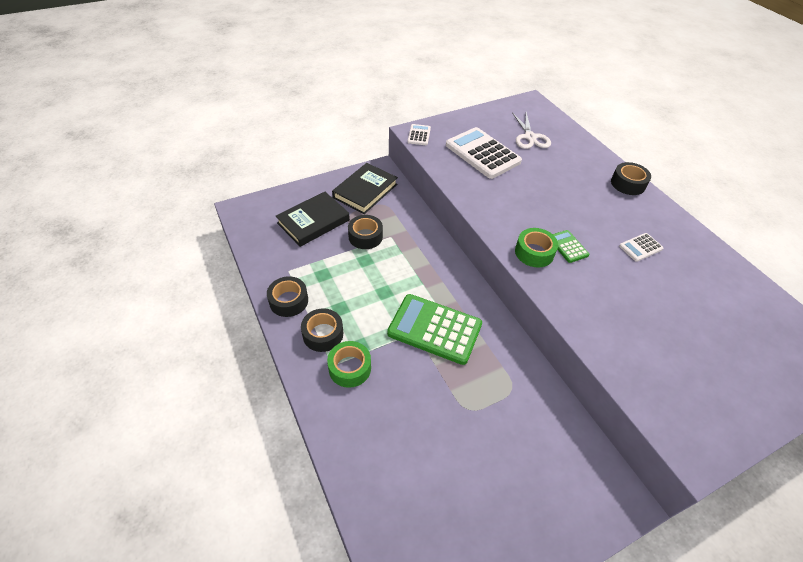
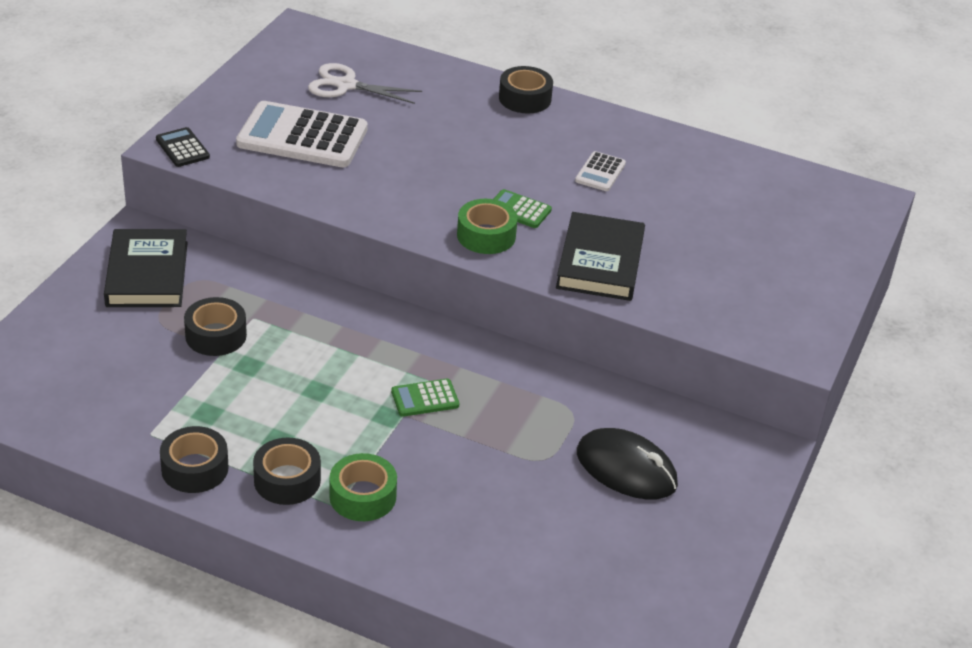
camera: 40 degrees left, 10 degrees down
(313, 221) = (113, 353): black book -> black book (600, 262)
(419, 135) = (182, 148): white calculator -> black calculator
(434, 329) = (425, 398): green calculator -> green calculator, size x0.47
(514, 450) = (626, 469): none -> black mouse
(530, 137) = (346, 85): white scissors -> white scissors turned 150 degrees clockwise

